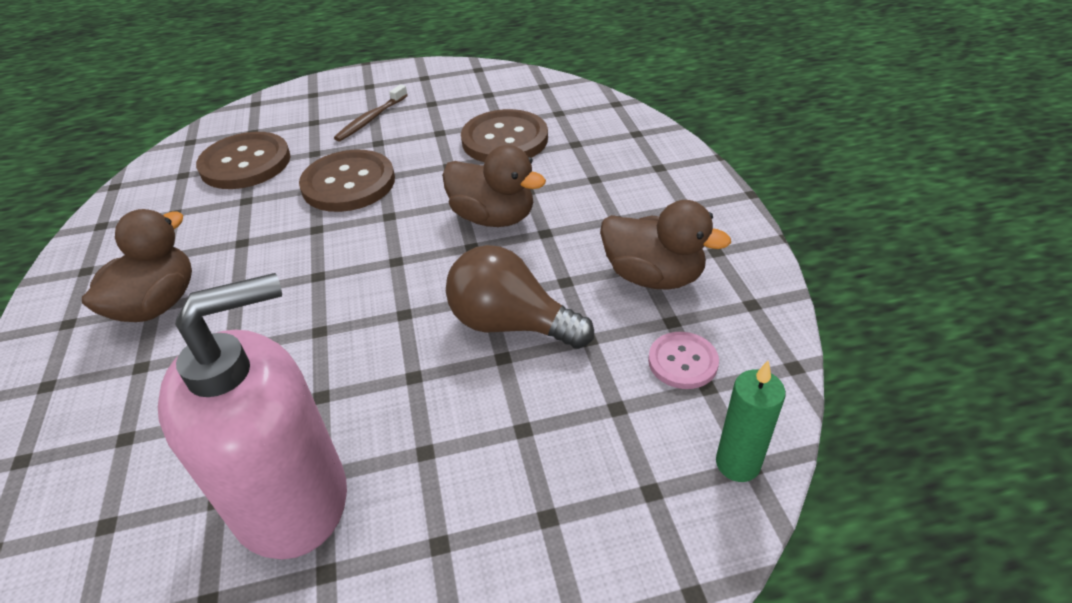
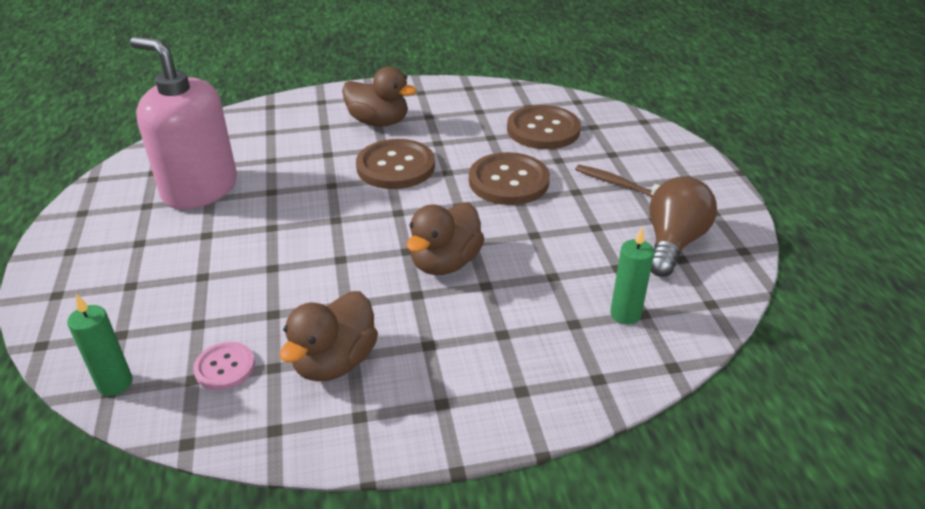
camera: 90 degrees right, 5 degrees down
(291, 497) = (200, 189): pink soap dispenser -> pink soap dispenser turned 150 degrees clockwise
(505, 140) = (581, 270): brown button -> brown button (395, 166)
(511, 324) = (305, 272): brown light bulb -> brown light bulb (673, 243)
(561, 120) = (625, 314): none -> green candle

